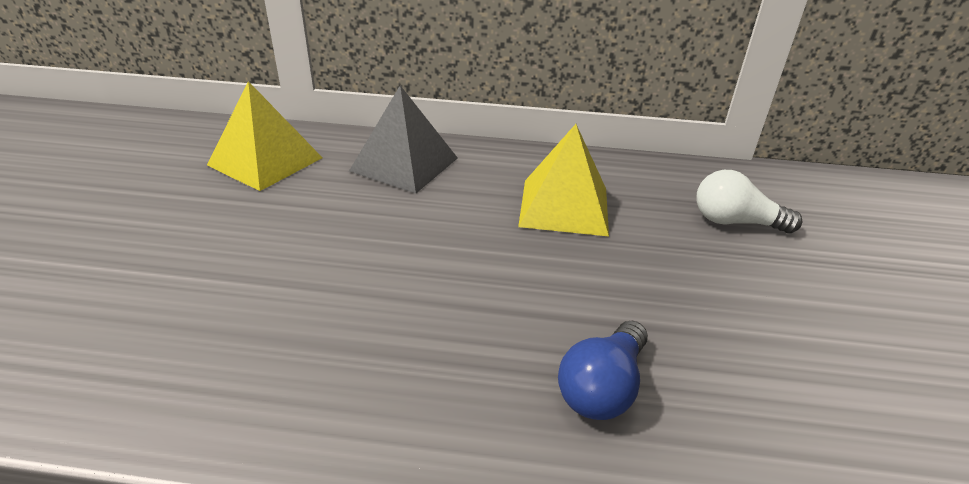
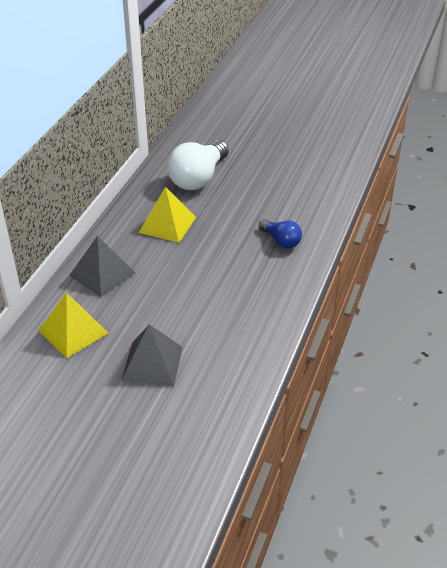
camera: 75 degrees left, 5 degrees up
(172, 246) = (152, 363): none -> grey pyramid
(735, 222) = (198, 178): white light bulb -> white light bulb, size x1.84

